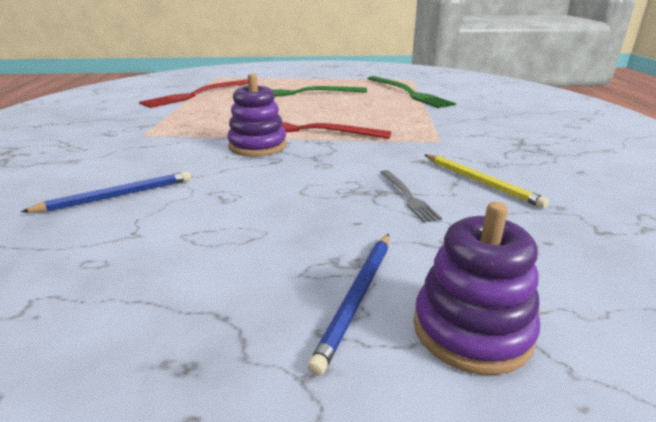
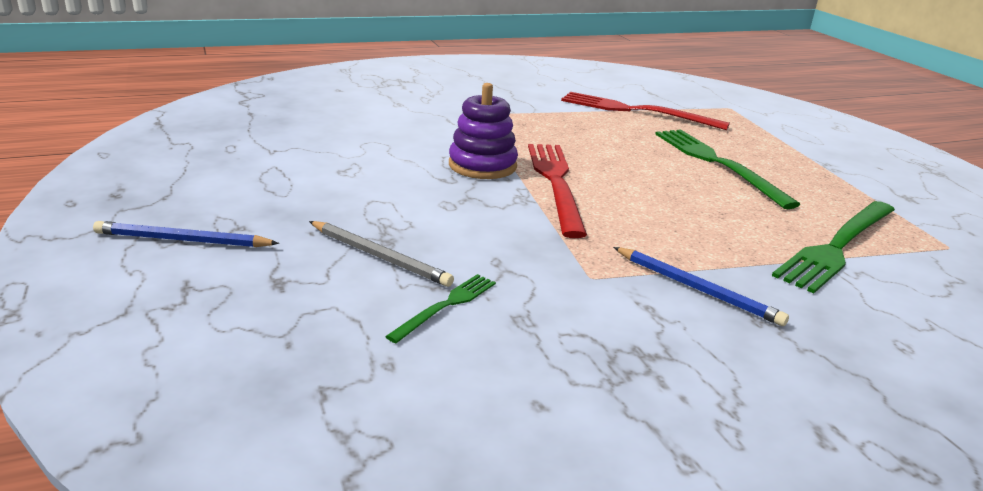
camera: 70 degrees right, 0 degrees up
(117, 196) = (335, 132): blue pencil -> blue pencil (697, 289)
(408, 197) = (380, 256): grey fork -> grey pencil
(471, 330) = (135, 289): purple stacking toy -> none
(481, 182) = (446, 306): yellow pencil -> green fork

